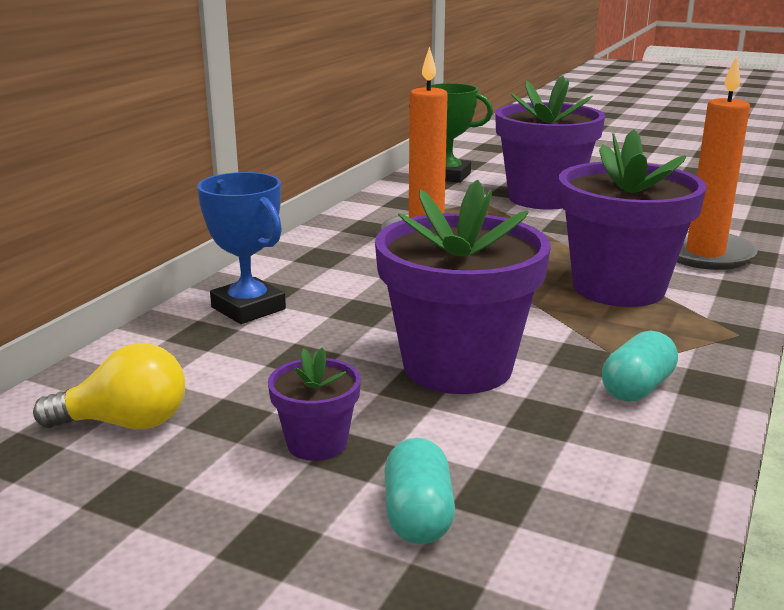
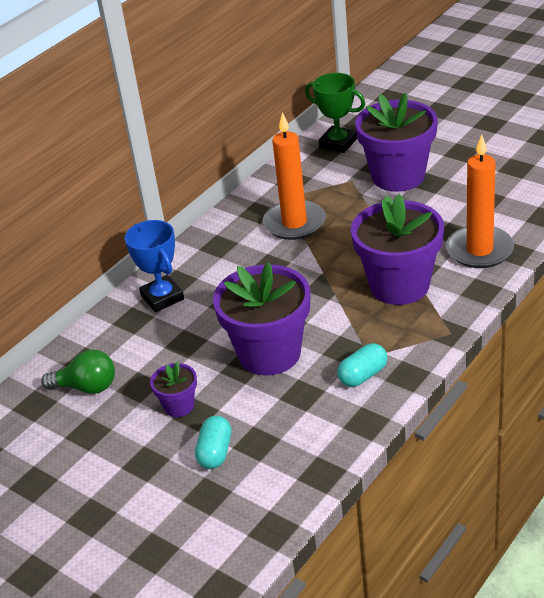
camera: 15 degrees right, 15 degrees up
(126, 423) = (87, 387): yellow light bulb -> green light bulb

